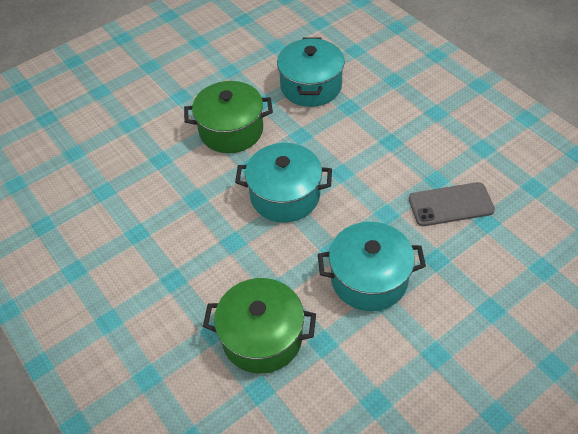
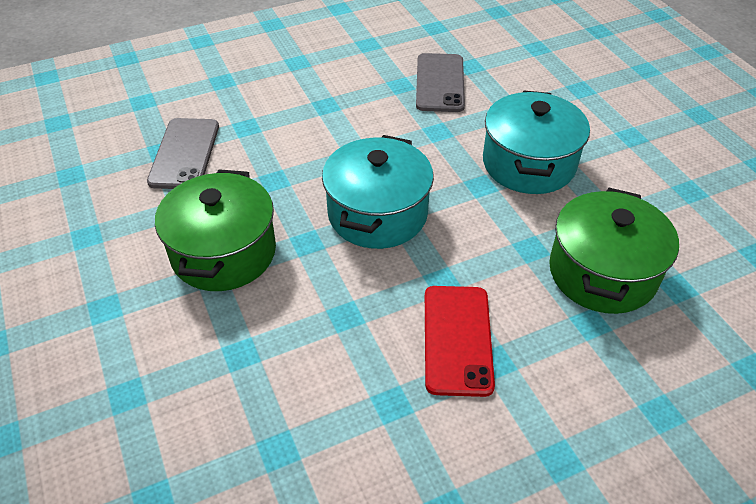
camera: 80 degrees left, 5 degrees down
(186, 257) = (457, 339): none -> red phone
(311, 86) = (184, 153): turquoise pot -> grey phone

